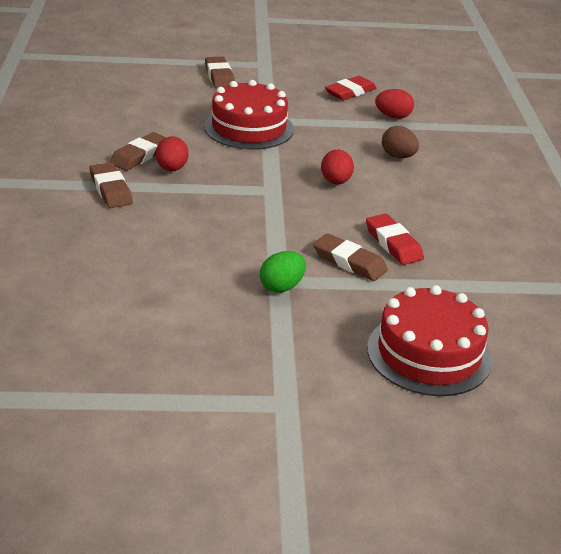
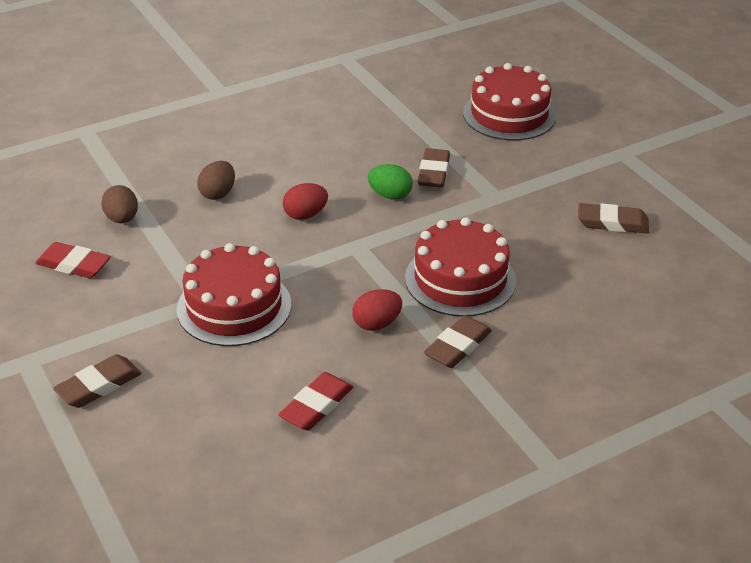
camera: 115 degrees left, 5 degrees up
(140, 156) = (371, 358): brown eraser -> brown eraser (612, 223)
(182, 218) = (460, 279): none -> red cake
(282, 287) = (502, 193): green egg -> green egg (390, 195)
(393, 116) = (122, 219): red egg -> brown egg
(393, 243) = (384, 159): red eraser -> red eraser (316, 405)

